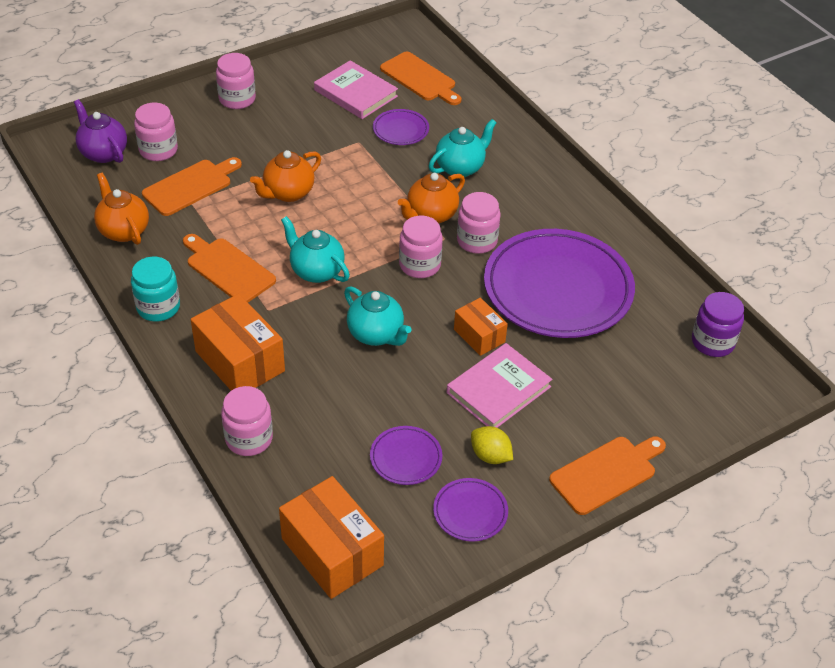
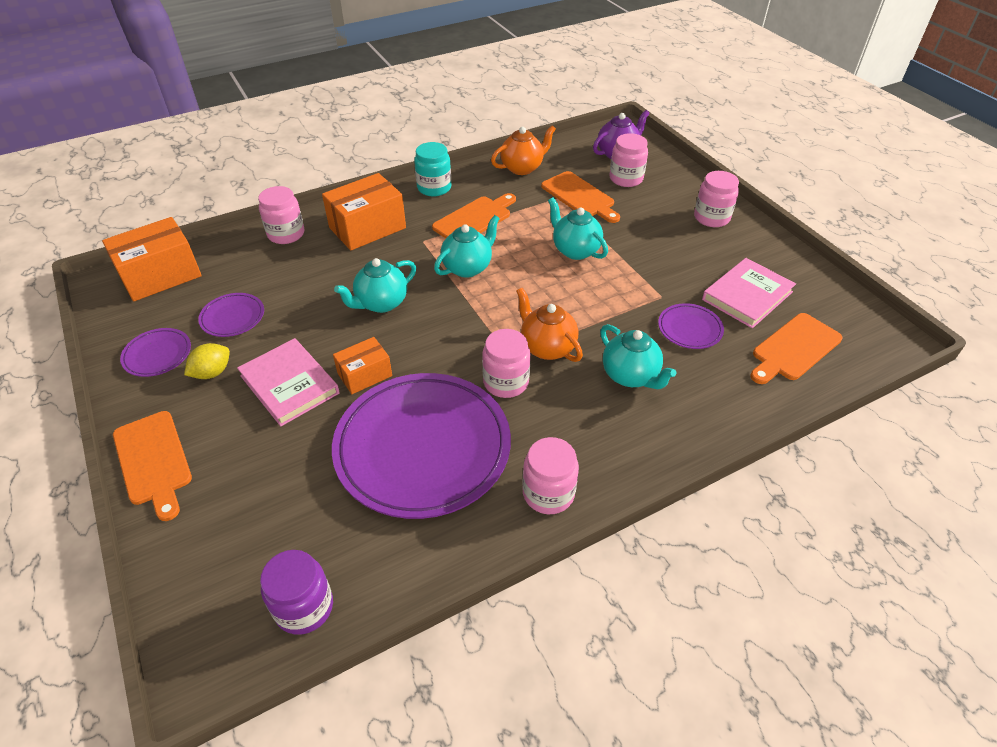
camera: 95 degrees right, 0 degrees up
(288, 193) = (575, 250): orange teapot -> turquoise teapot
(419, 265) = (471, 335): pink jar -> pink jar (548, 493)

